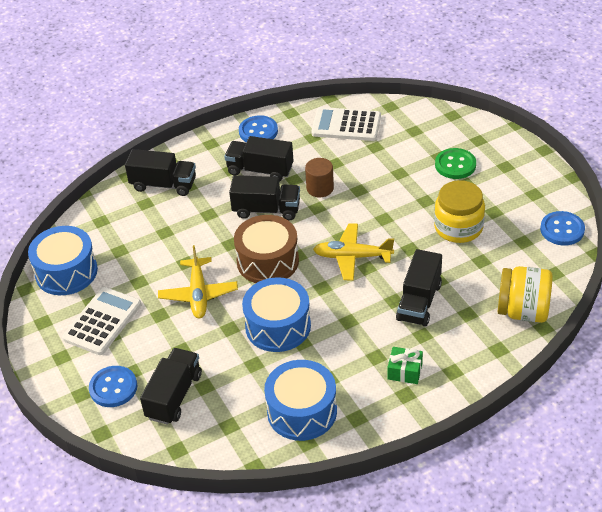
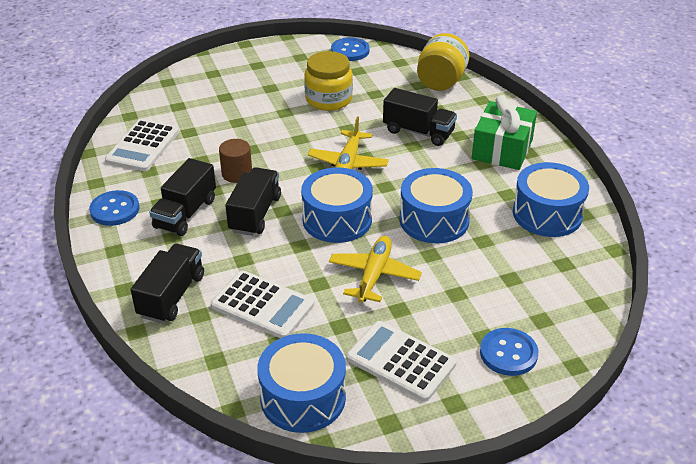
camera: 85 degrees left, 5 degrees down
(157, 234) = (262, 305): none -> white calculator
(174, 396) = (523, 302): black truck -> none
(198, 294) = (374, 275): yellow plane -> yellow plane turned 75 degrees counterclockwise
(267, 261) = (337, 219): brown drum -> blue drum
(405, 371) = (502, 149): green gift -> green gift, size x1.94
(455, 165) = (242, 90): green button -> none

